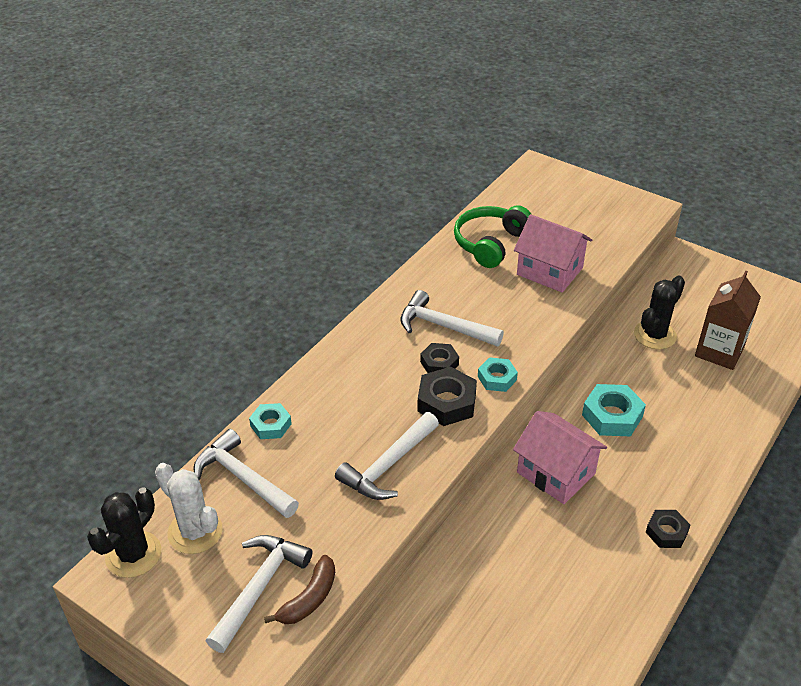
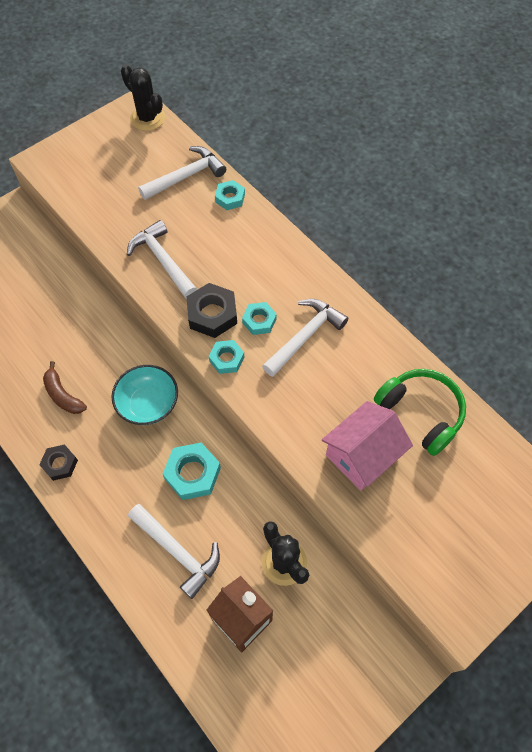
camera: 105 degrees right, 20 degrees up
(195, 532) = (151, 148): white cactus -> none
(259, 588) = (94, 174): white hammer -> white hammer (177, 551)
(309, 599) = (74, 197): brown banana -> brown banana (63, 395)
(439, 363) = (259, 321): black nut -> turquoise nut
(556, 473) = (148, 404): pink house -> turquoise bowl

